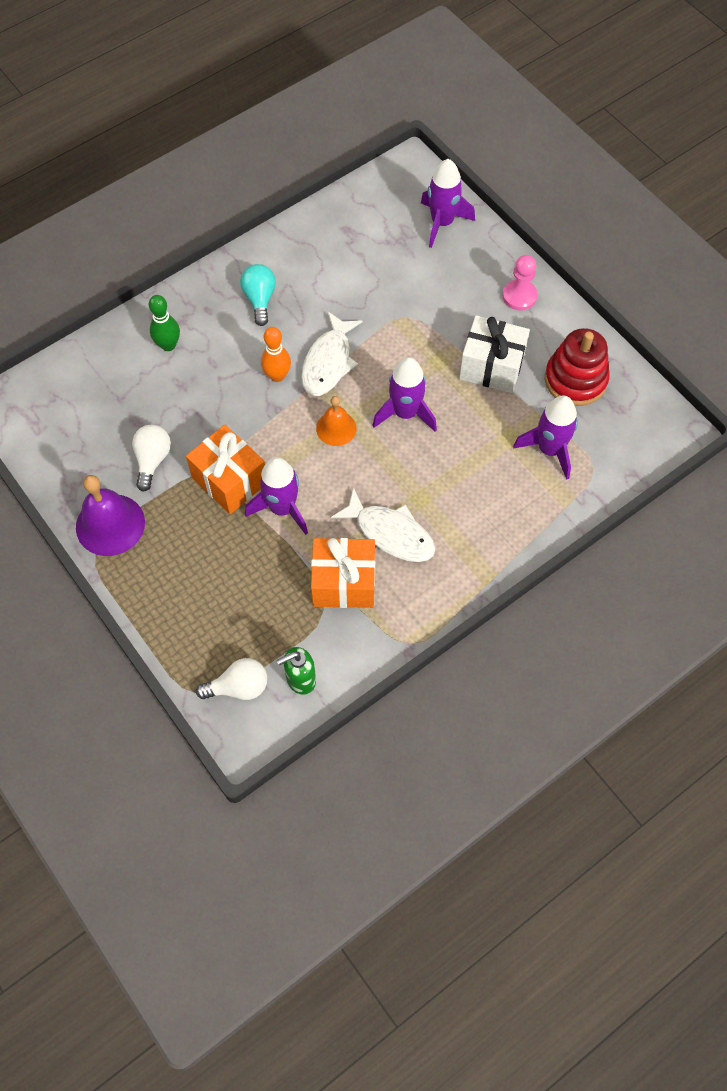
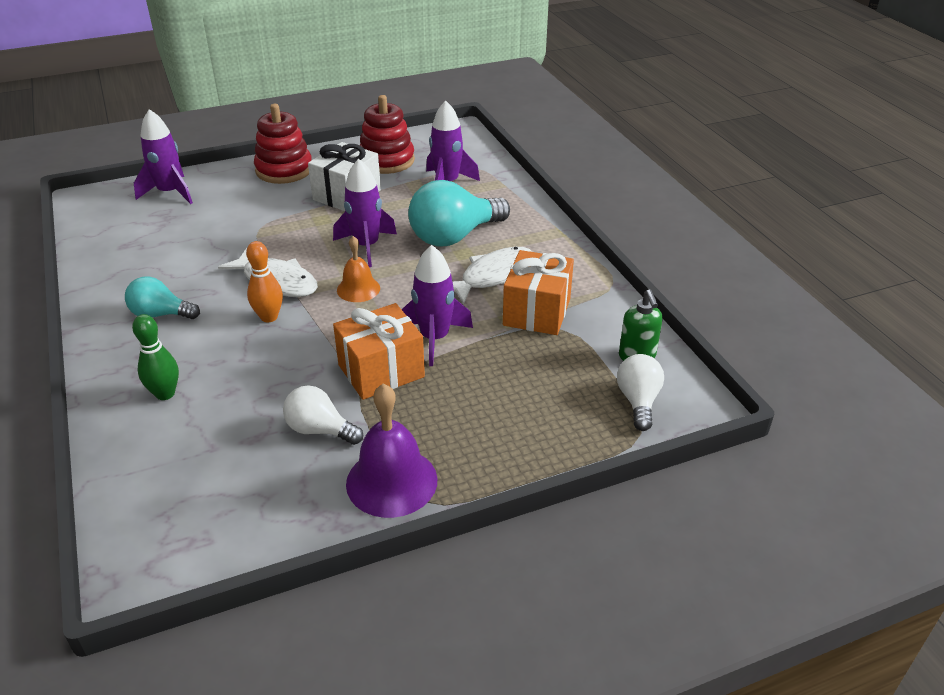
camera: 75 degrees left, 25 degrees down
(447, 483) = (454, 236): none -> turquoise light bulb
(519, 296) = (284, 170): pink pawn -> red stacking toy

